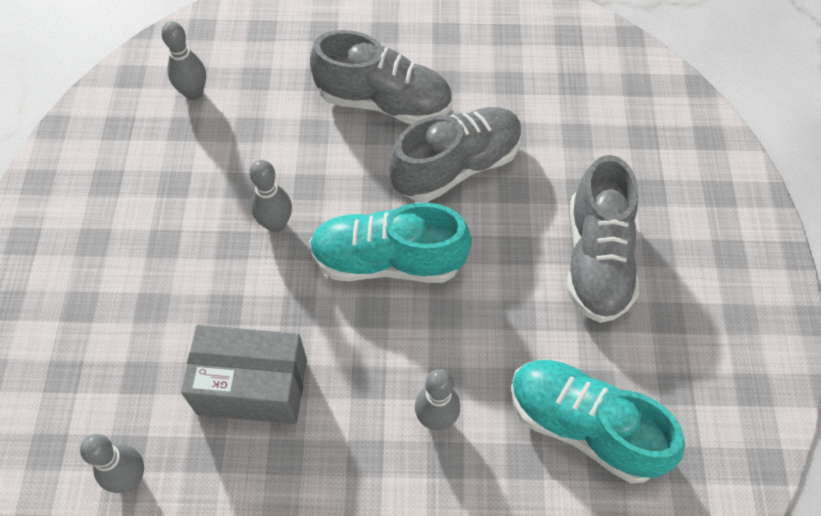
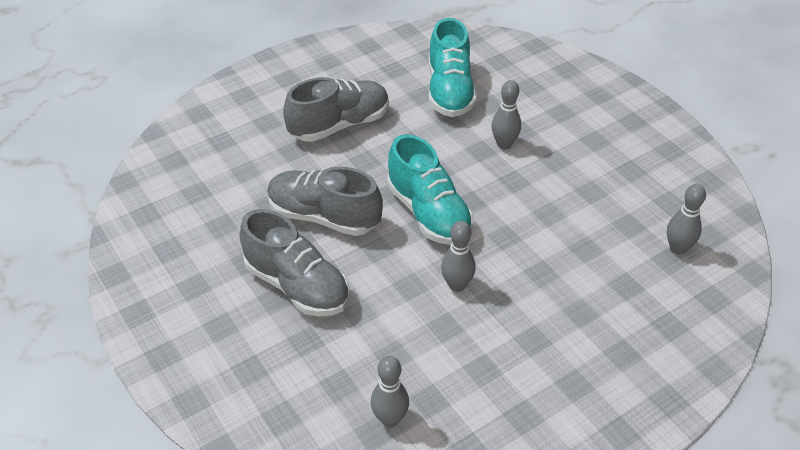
camera: 125 degrees left, 15 degrees down
(252, 386) = (571, 228): grey box -> none
(384, 102) = (297, 286): grey shoe -> grey shoe turned 150 degrees clockwise

